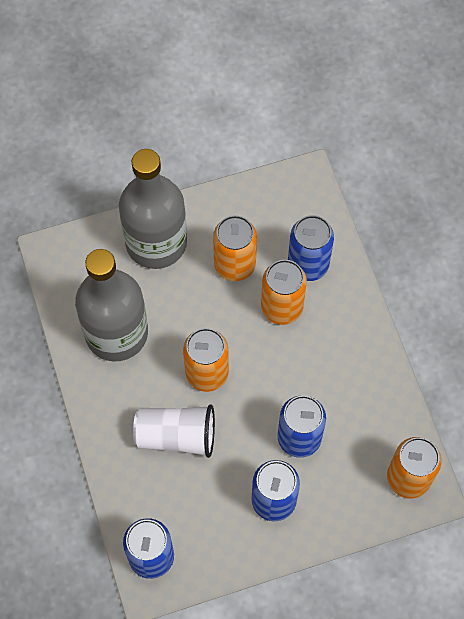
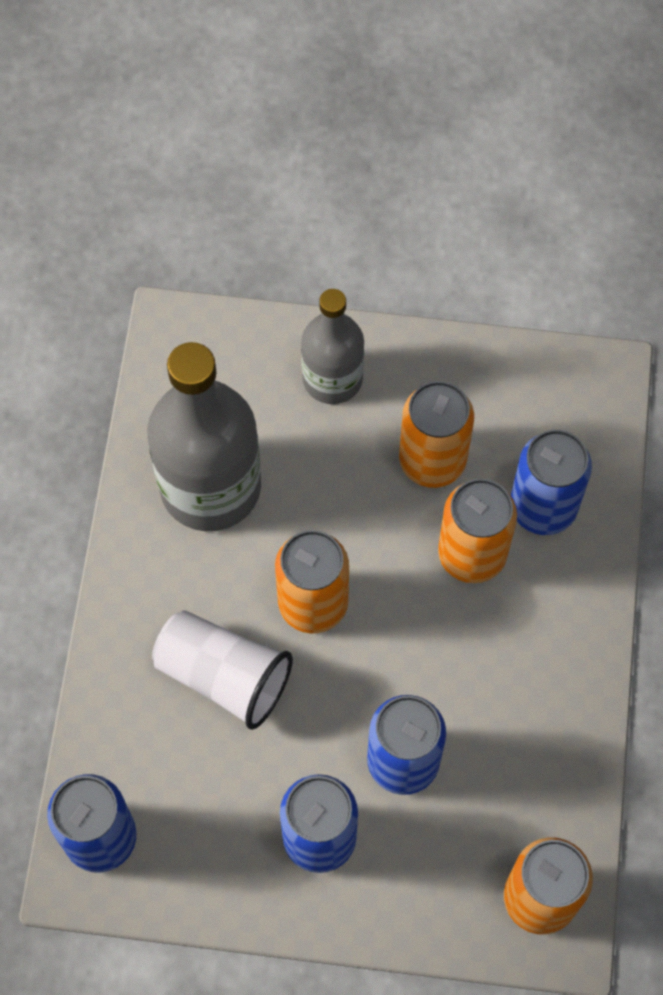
camera: 25 degrees right, 0 degrees up
(156, 242) = (332, 378): grey bottle -> grey bottle, size x0.61

